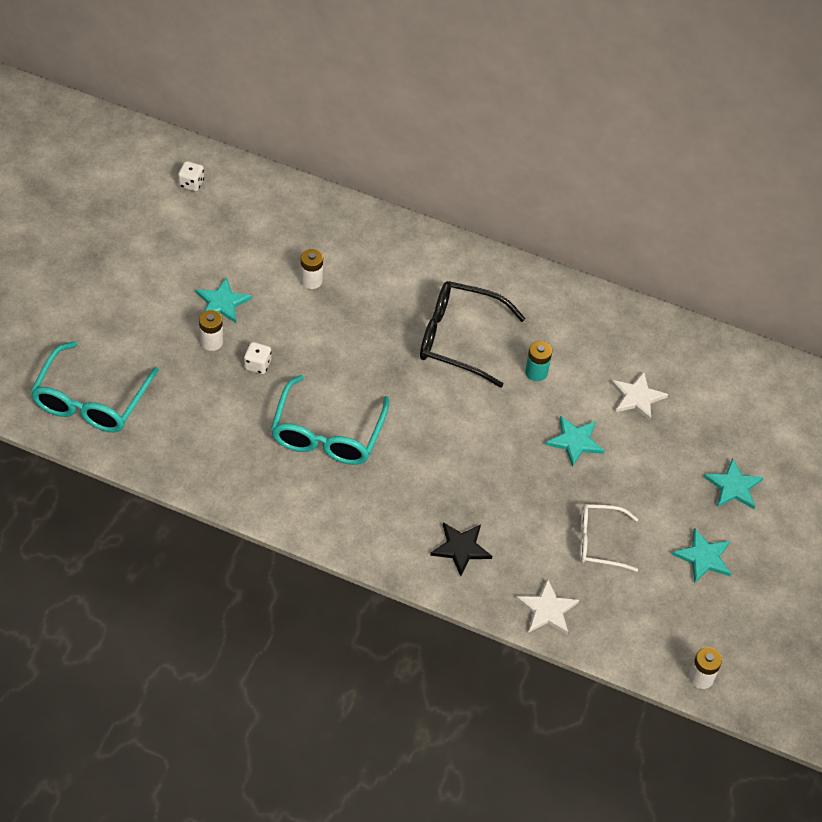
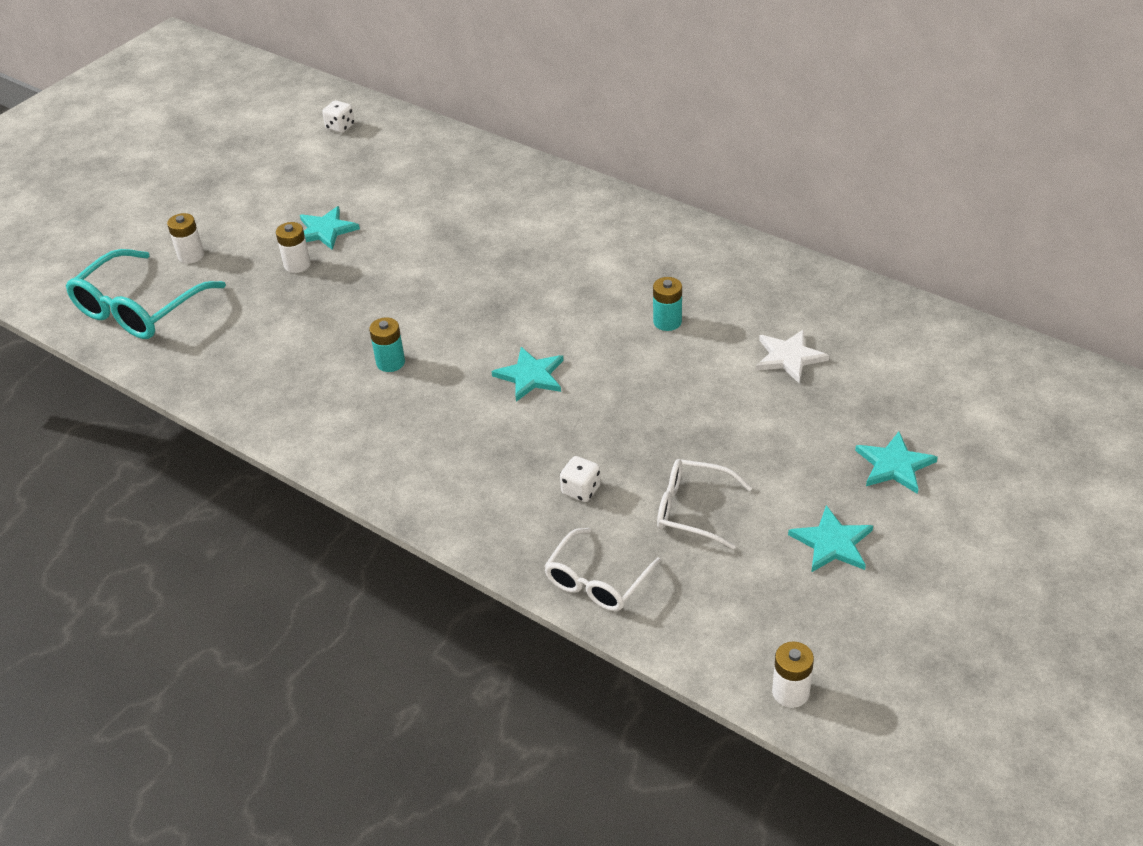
camera: 20 degrees right, 10 degrees down
(257, 365) = (339, 290): white dice -> white dice (581, 490)
(311, 280) = (433, 217): white battery -> white battery (191, 255)
(327, 434) = (390, 362): turquoise glasses -> turquoise battery
(459, 339) = (584, 282): black glasses -> none
(461, 548) = (508, 498): black star -> none
(547, 609) = (597, 581): white star -> white glasses
(575, 441) = (694, 396): turquoise star -> turquoise star (530, 376)

